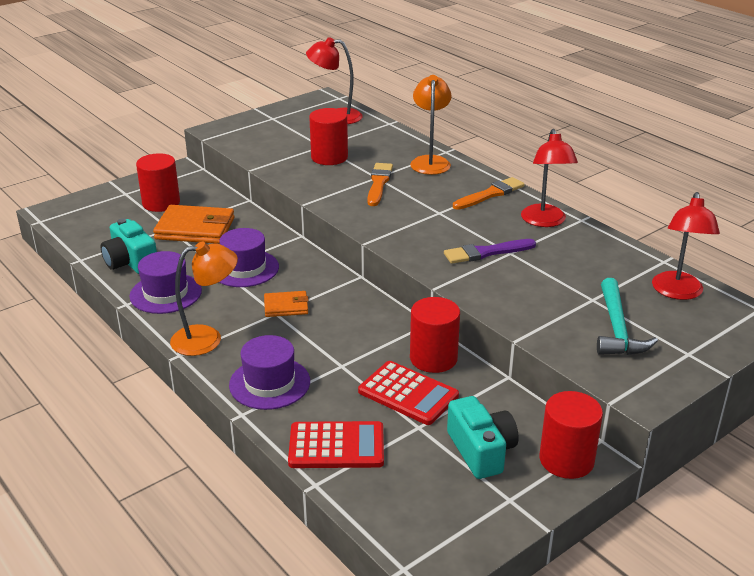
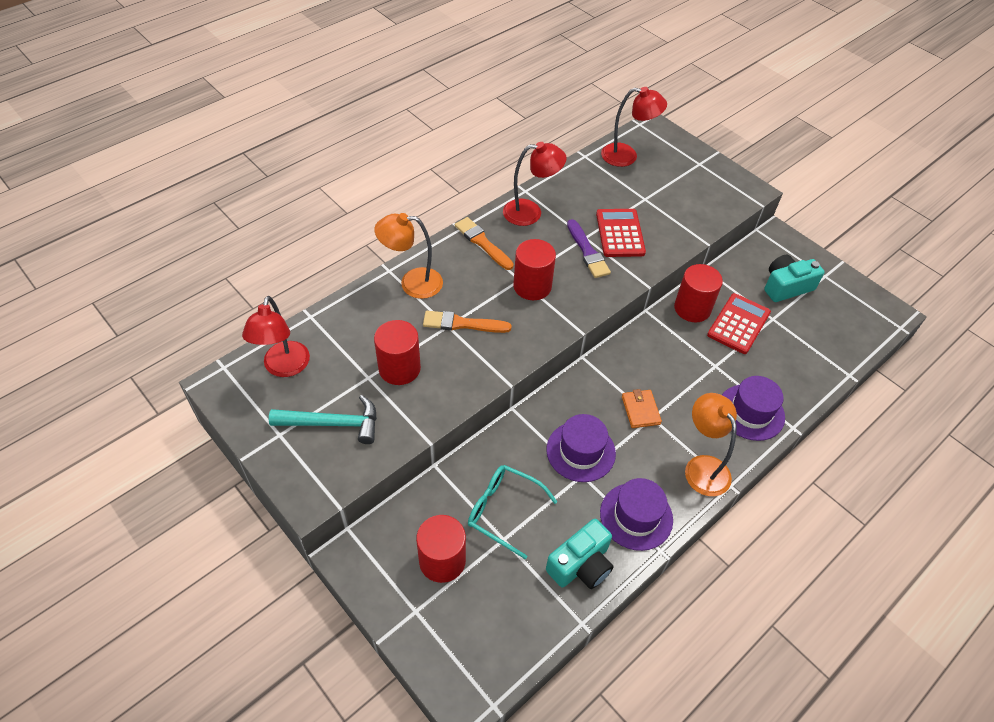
camera: 95 degrees left, 20 degrees up
(195, 229) = (503, 511): orange wallet -> turquoise glasses
(336, 446) = (808, 364): red calculator -> red calculator (620, 233)
(566, 460) = (780, 246): red cylinder -> red cylinder (532, 286)
(617, 329) = (680, 191): turquoise hammer -> turquoise hammer (333, 423)

